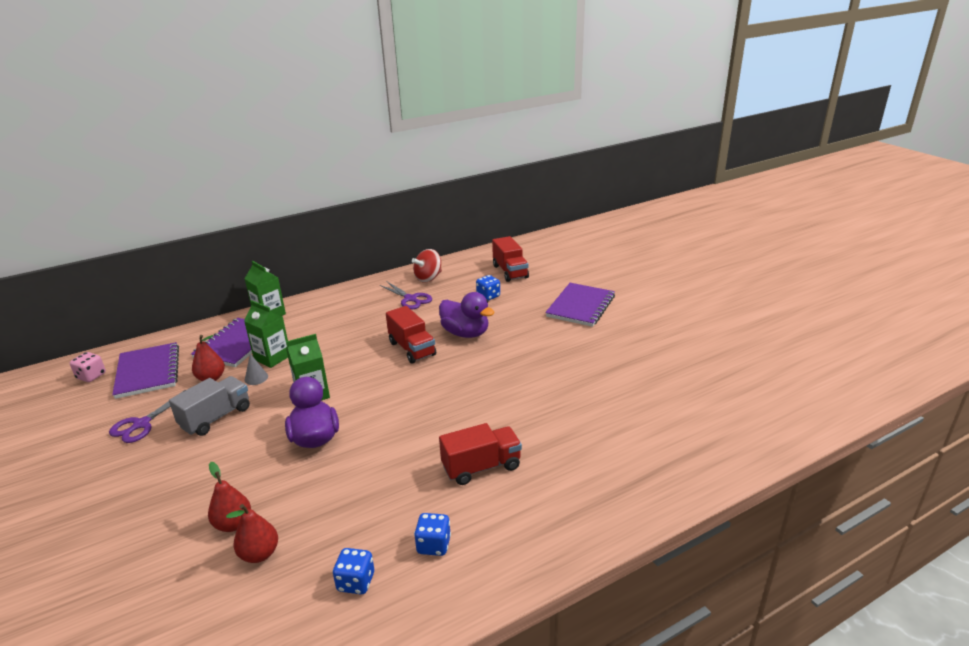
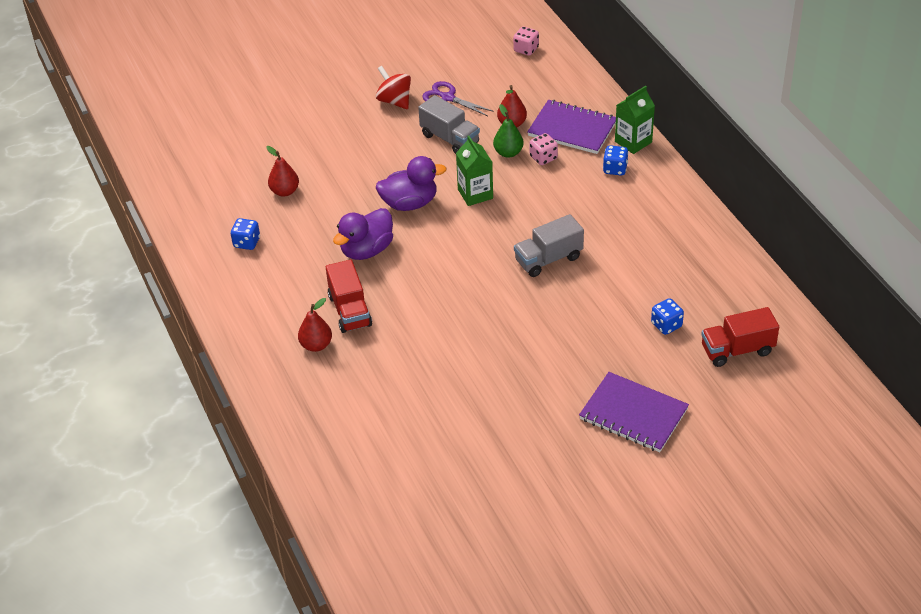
camera: 95 degrees right, 15 degrees up
(148, 372) = (528, 82): purple notebook -> none
(233, 524) = (317, 173): red pear -> red pear (316, 345)
(256, 378) = (508, 153): grey cone -> green pear
(272, 357) = (543, 158): green carton -> pink dice
(410, 299) = (663, 253): purple scissors -> none
(412, 349) = (548, 259): red truck -> grey truck
(428, 278) = (719, 268): red spinning top -> red spinning top (394, 101)
(433, 545) = (270, 282): blue dice -> blue dice (615, 169)
(465, 333) = (576, 303): purple duck -> purple duck (366, 250)

